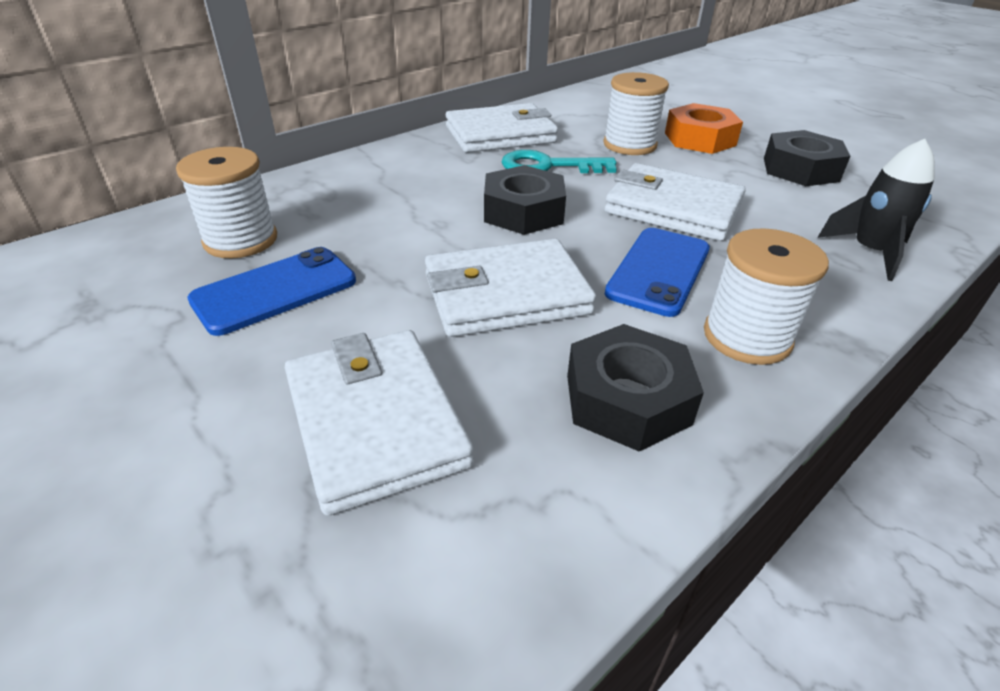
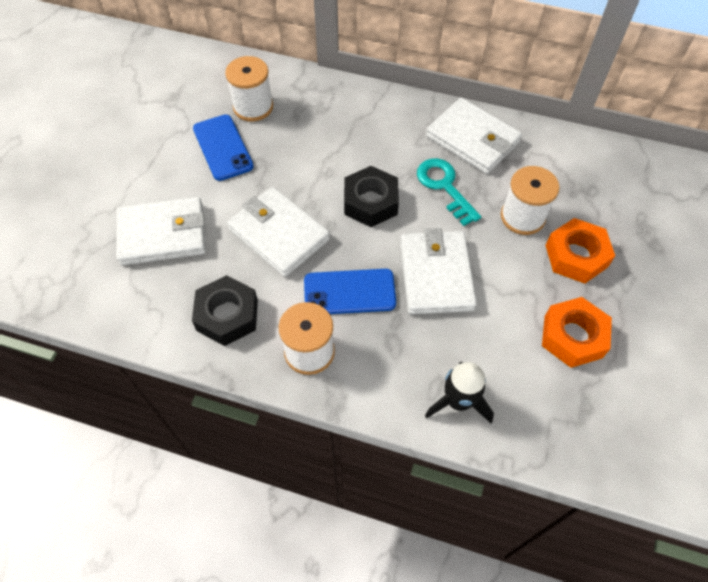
camera: 60 degrees right, 20 degrees up
(275, 291) = (223, 147): blue phone -> blue phone turned 45 degrees clockwise
(375, 422) = (163, 234): white wallet -> white wallet turned 45 degrees clockwise
(800, 169) = (573, 336): black nut -> orange nut

